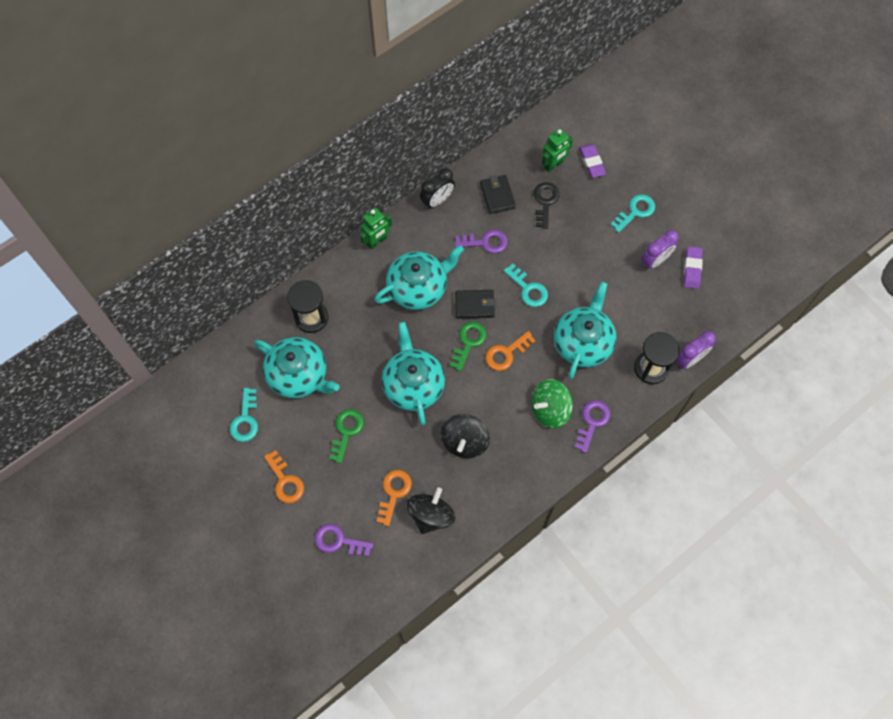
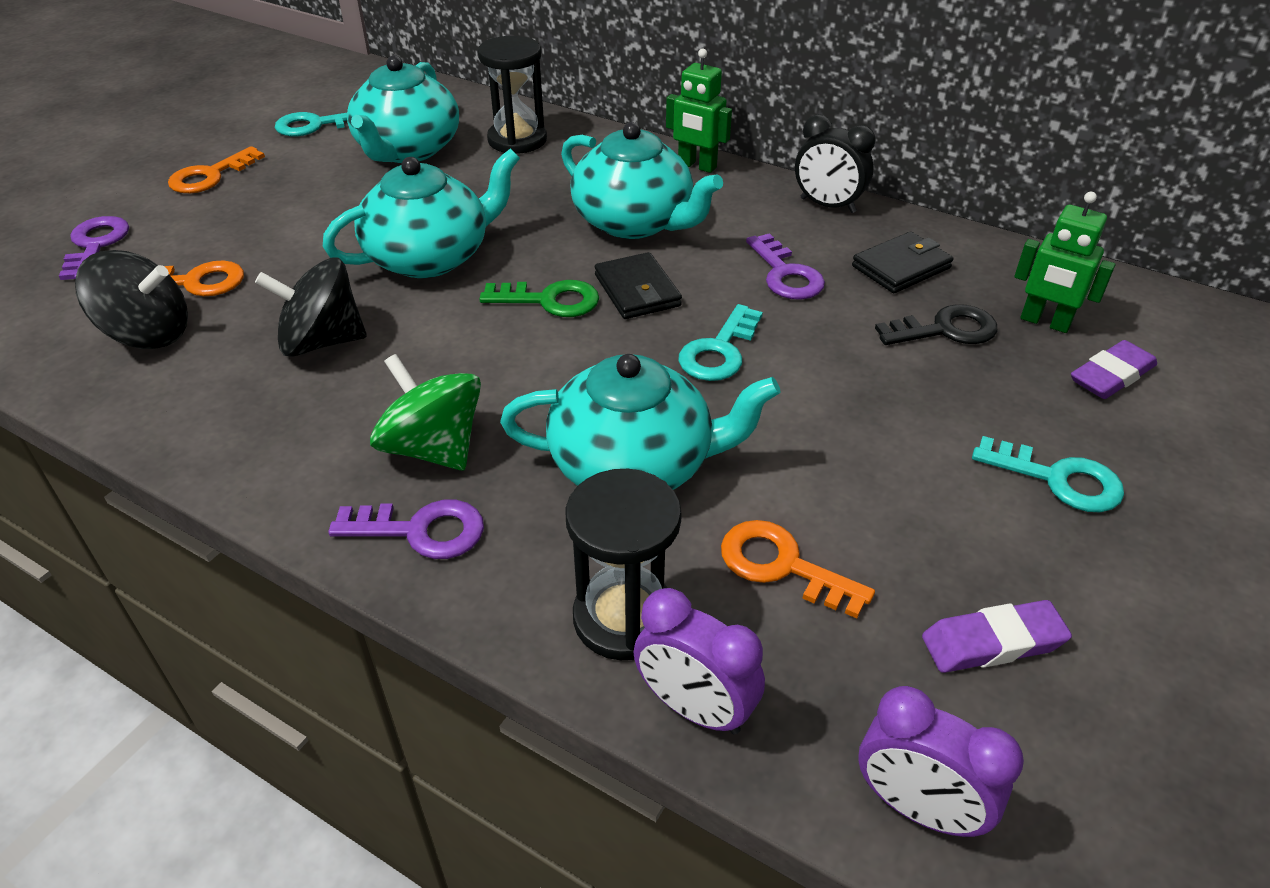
camera: 70 degrees right, 25 degrees down
(346, 431) = (314, 210): green key -> none
(506, 353) = (548, 354): orange key -> orange key (782, 566)
(655, 261) = (952, 551): purple clock -> purple clock (917, 807)

